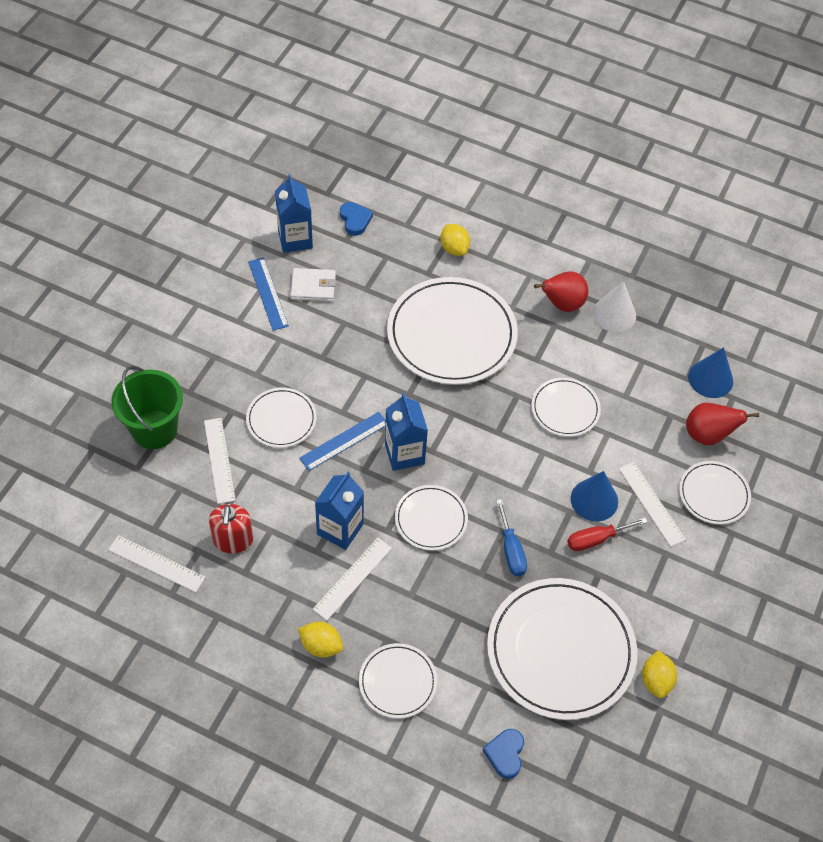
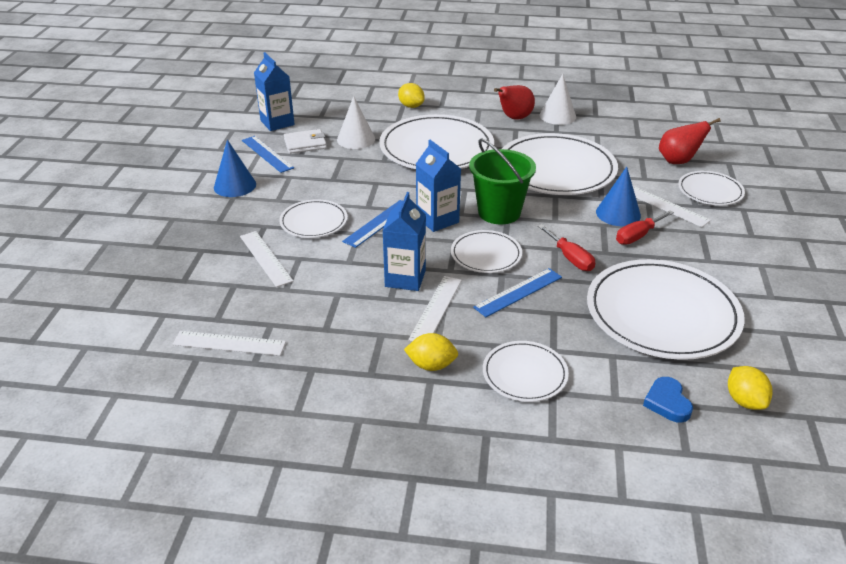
camera: 15 degrees left, 20 degrees down
(154, 429) = (192, 251): green bucket -> green bucket (499, 212)
(233, 540) = (303, 309): red soap dispenser -> none
(355, 220) = (323, 106): blue heart -> none
(370, 294) = (356, 139): none -> white cone
(438, 580) = (518, 292): none -> blue ruler
(511, 550) = (570, 258): blue screwdriver -> red screwdriver
(565, 409) = (556, 169): white plate -> white plate, size x1.94
(656, 680) = (761, 313): yellow lemon -> yellow lemon (744, 401)
(710, 379) = (655, 133): blue cone -> blue cone (235, 185)

